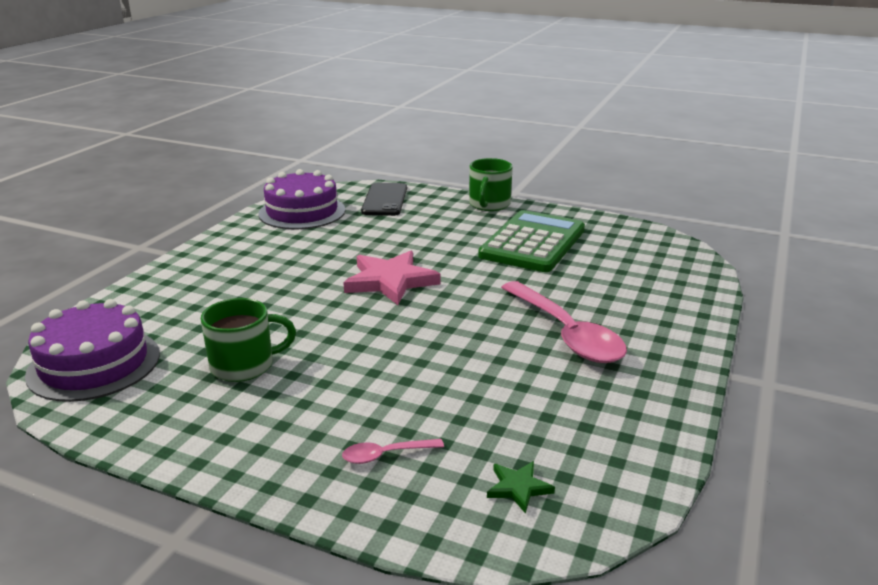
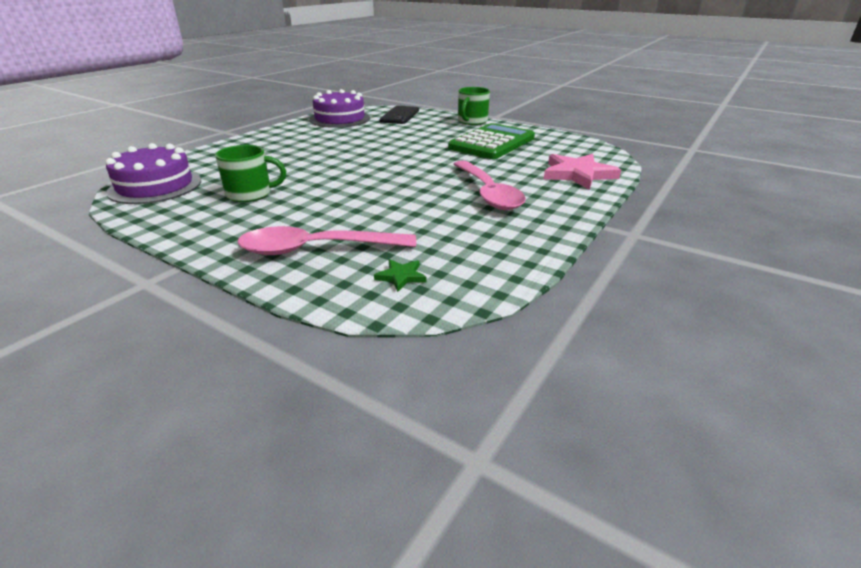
camera: 10 degrees right, 5 degrees up
(385, 455) = (316, 249): pink spoon -> pink spoon, size x2.29
(390, 281) = (378, 157): pink star -> pink star (578, 174)

